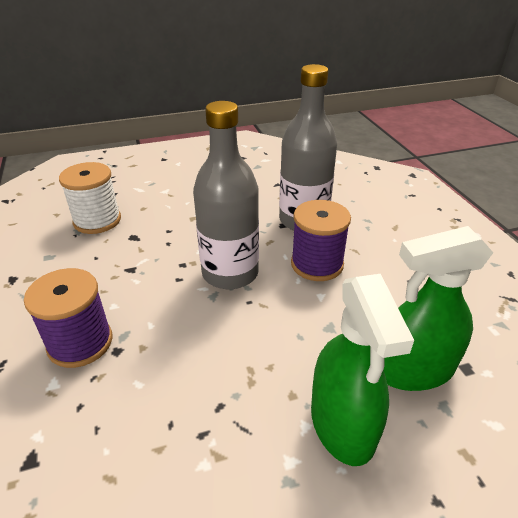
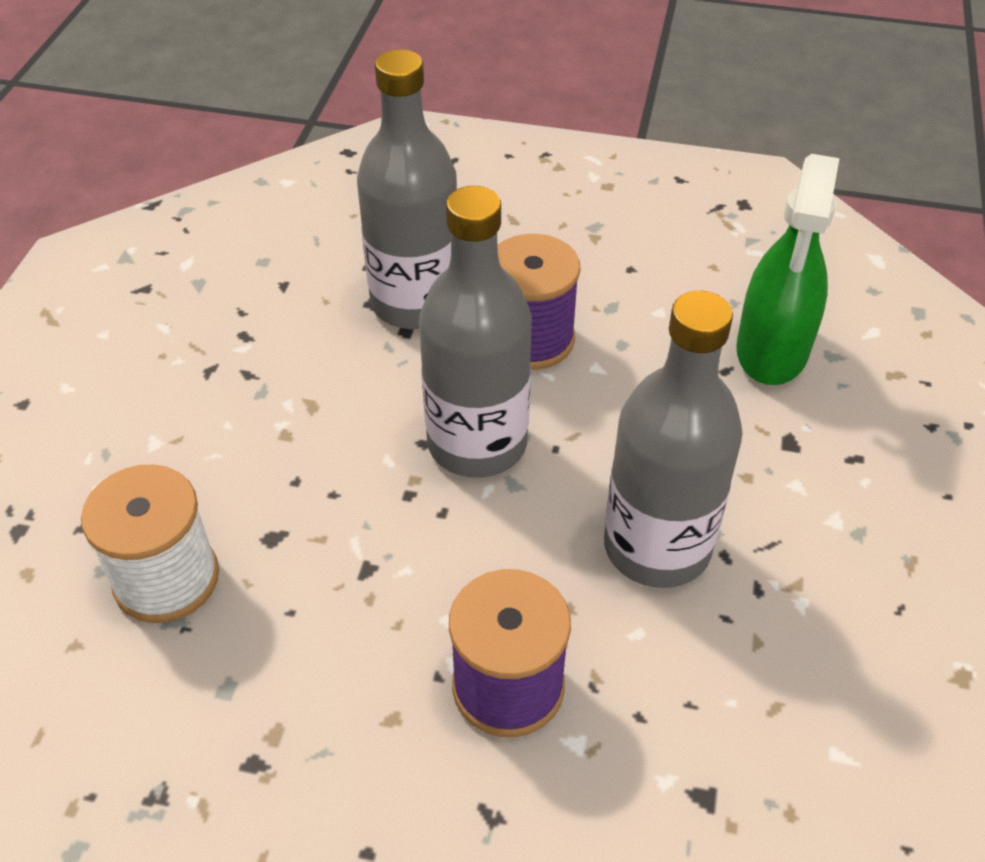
camera: 60 degrees left, 10 degrees up
(206, 369) = (657, 547): none -> grey bottle
(342, 424) = (811, 451): green spray bottle -> none

